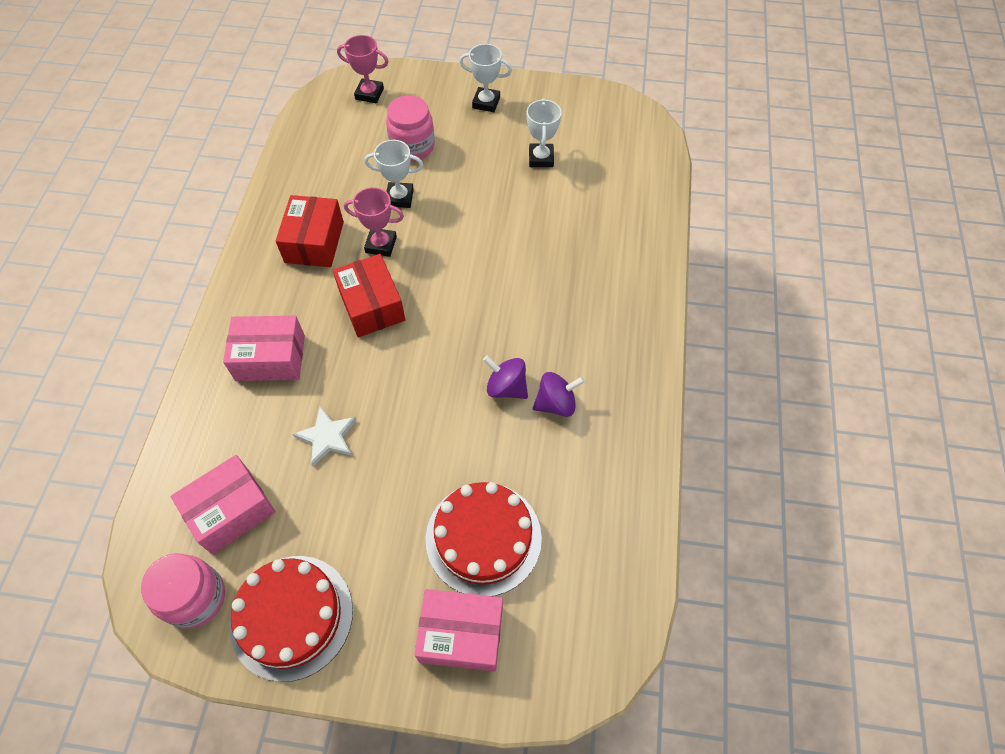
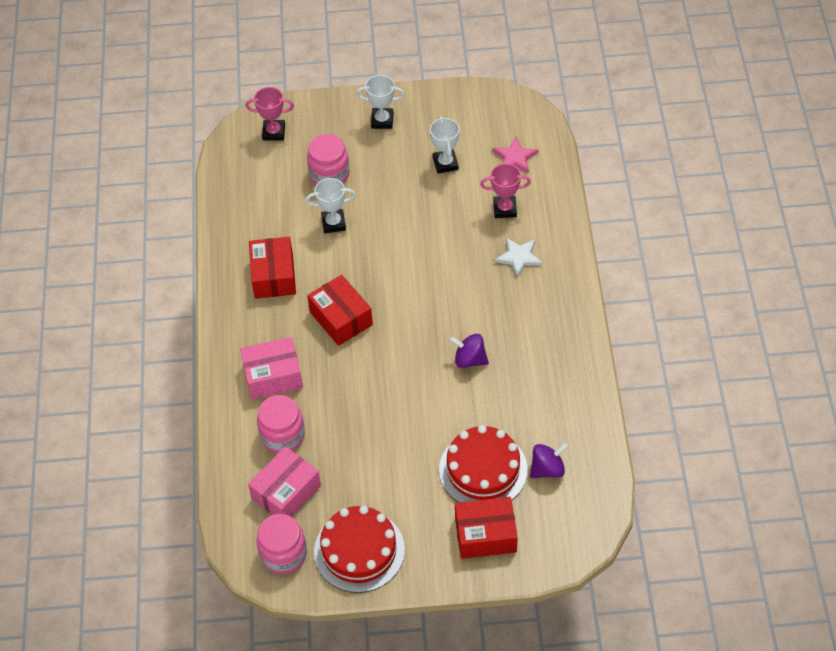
camera: 10 degrees left, 5 degrees down
(254, 434) = (282, 435): none -> pink jar
(327, 437) = (341, 425): white star -> white star (519, 257)
(381, 245) = (331, 267): pink trophy -> pink trophy (505, 209)
(461, 634) = (485, 535): pink box -> red box
(556, 403) = (512, 363): purple spinning top -> purple spinning top (547, 469)
(619, 166) = (515, 157): none -> pink star

